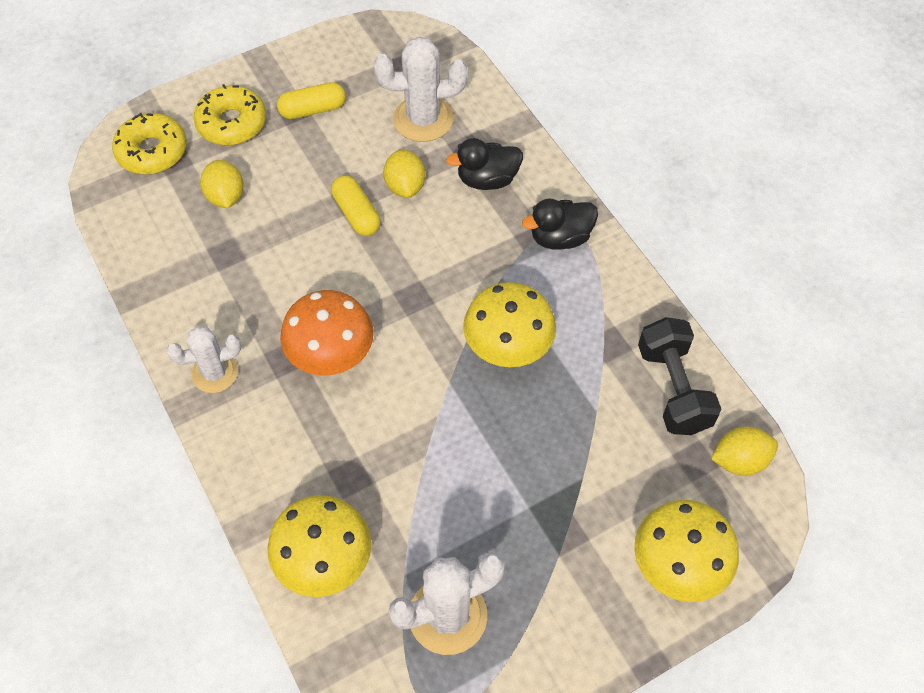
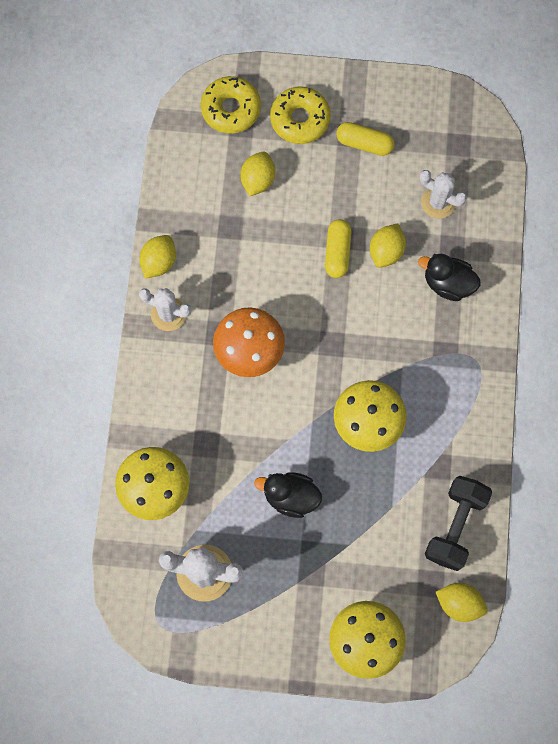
camera: 35 degrees right, 15 degrees up
(169, 329) = (159, 262): none -> yellow lemon
(423, 119) = (438, 202): white cactus -> white cactus, size x0.67
(560, 238) = (465, 364): black duck -> black duck (290, 497)

